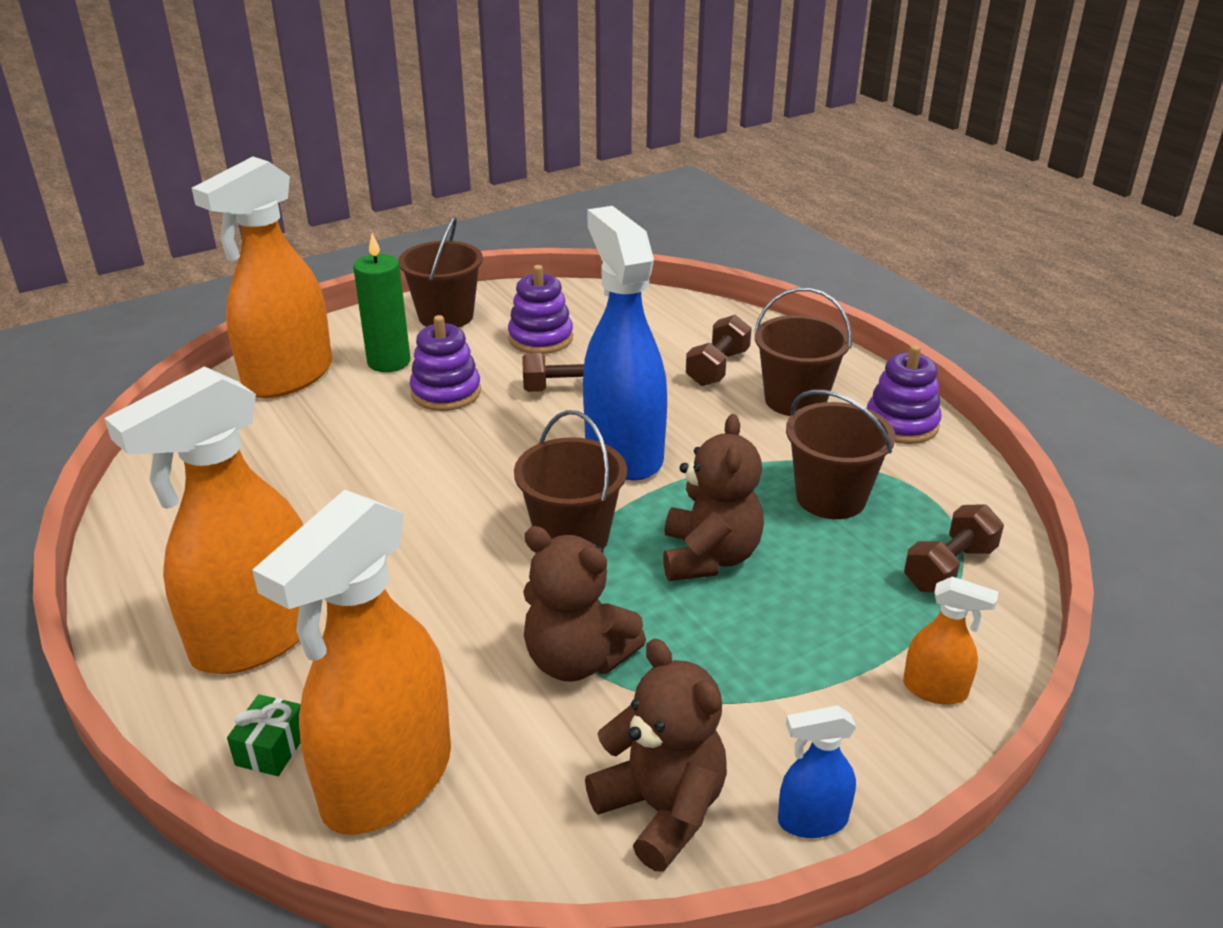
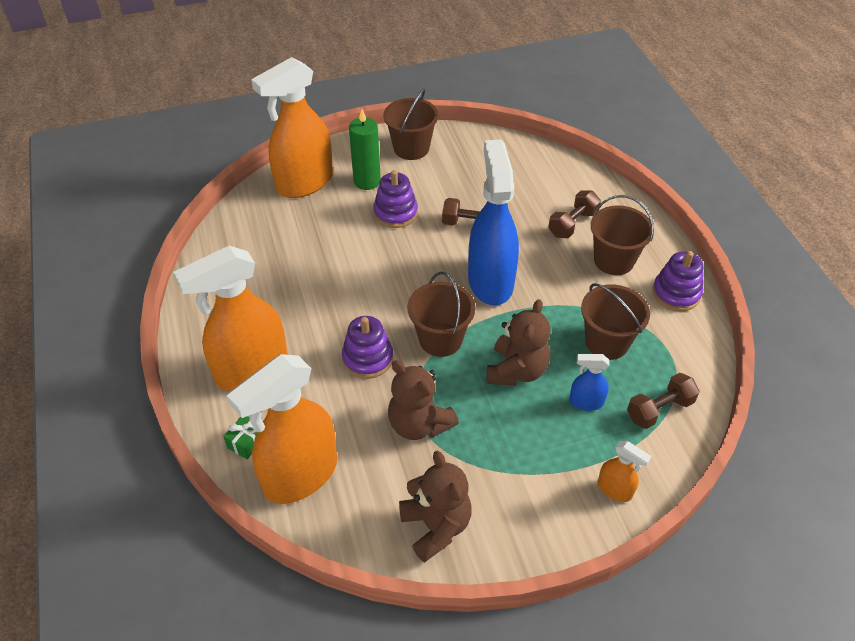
camera: 15 degrees right, 15 degrees up
(540, 338) = (466, 178): purple stacking toy -> purple stacking toy (368, 358)
(812, 820) = (513, 552): blue spray bottle -> blue spray bottle (586, 402)

